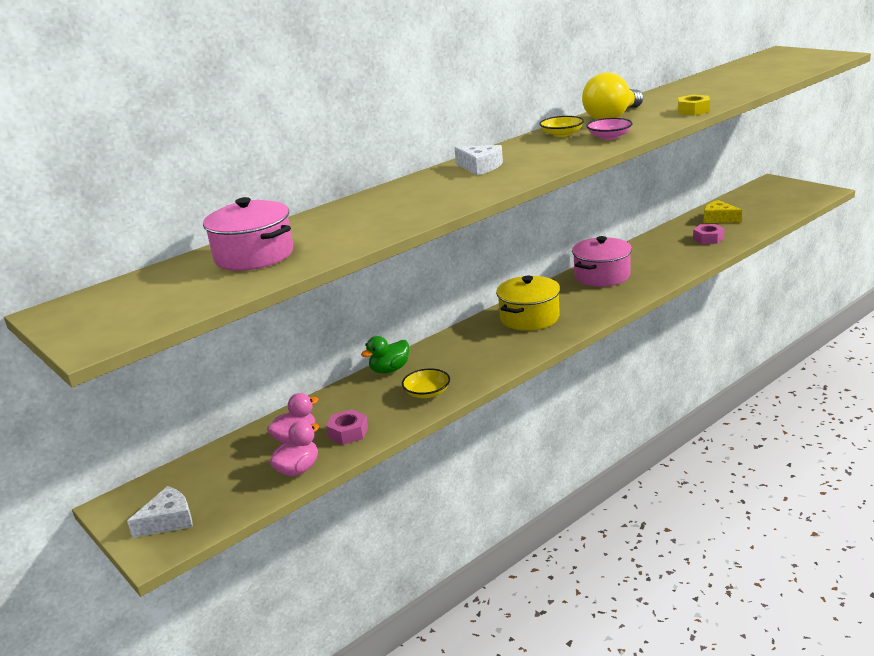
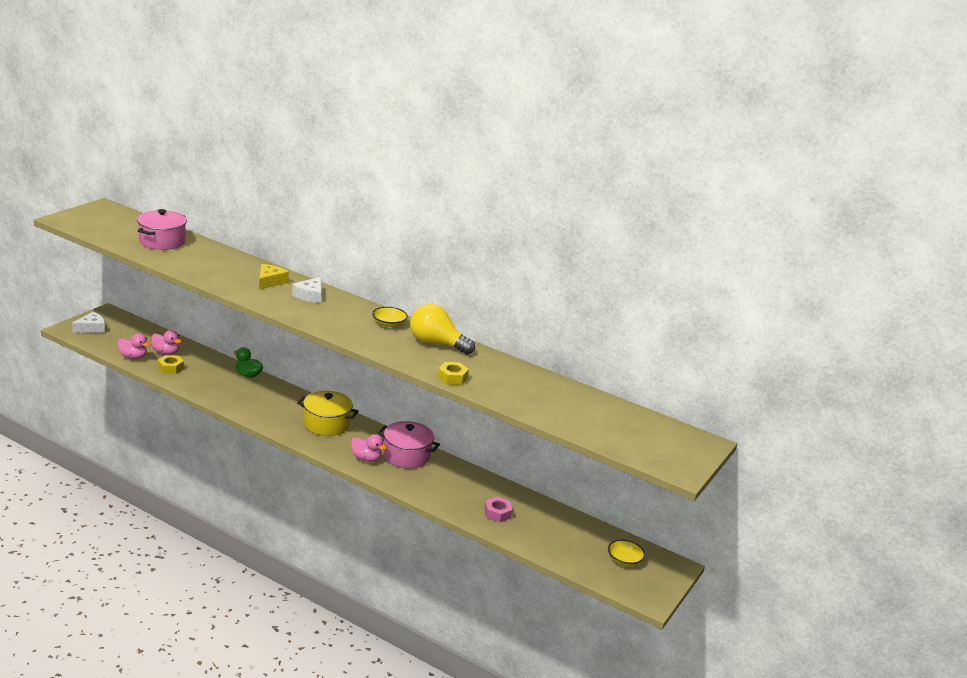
camera: 65 degrees right, 0 degrees up
(168, 520) = (91, 328): white cheese -> white cheese turned 75 degrees counterclockwise
(348, 432) = (170, 368): pink nut -> yellow nut
(427, 393) = (216, 390): yellow bowl -> yellow bowl (624, 560)
(609, 137) = (377, 341): pink bowl -> none
(609, 296) = (366, 459): none -> pink duck
(719, 219) = (551, 523): yellow cheese -> yellow cheese (270, 282)

